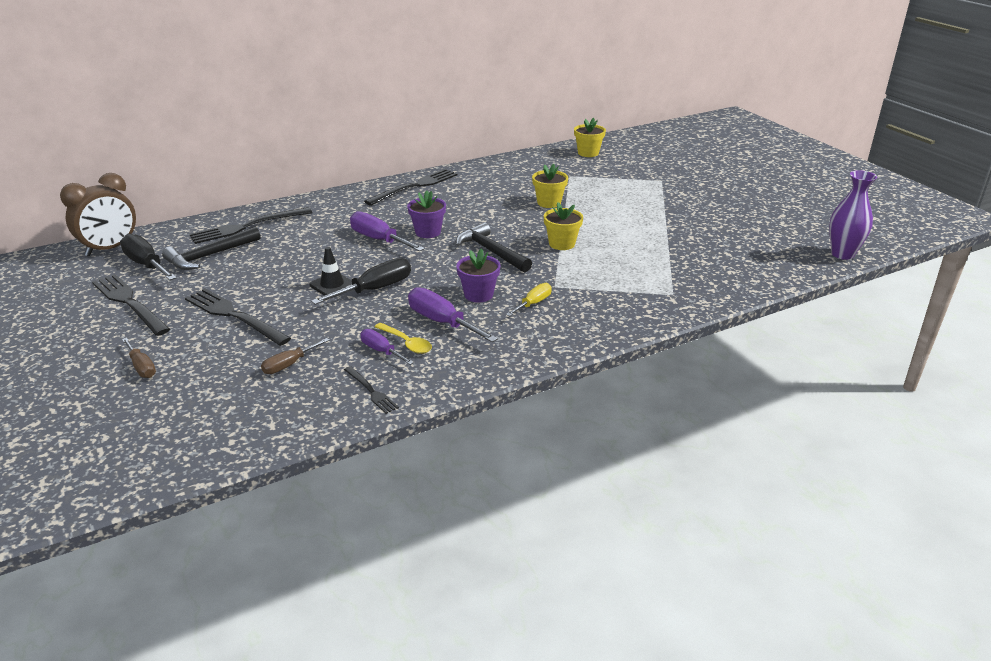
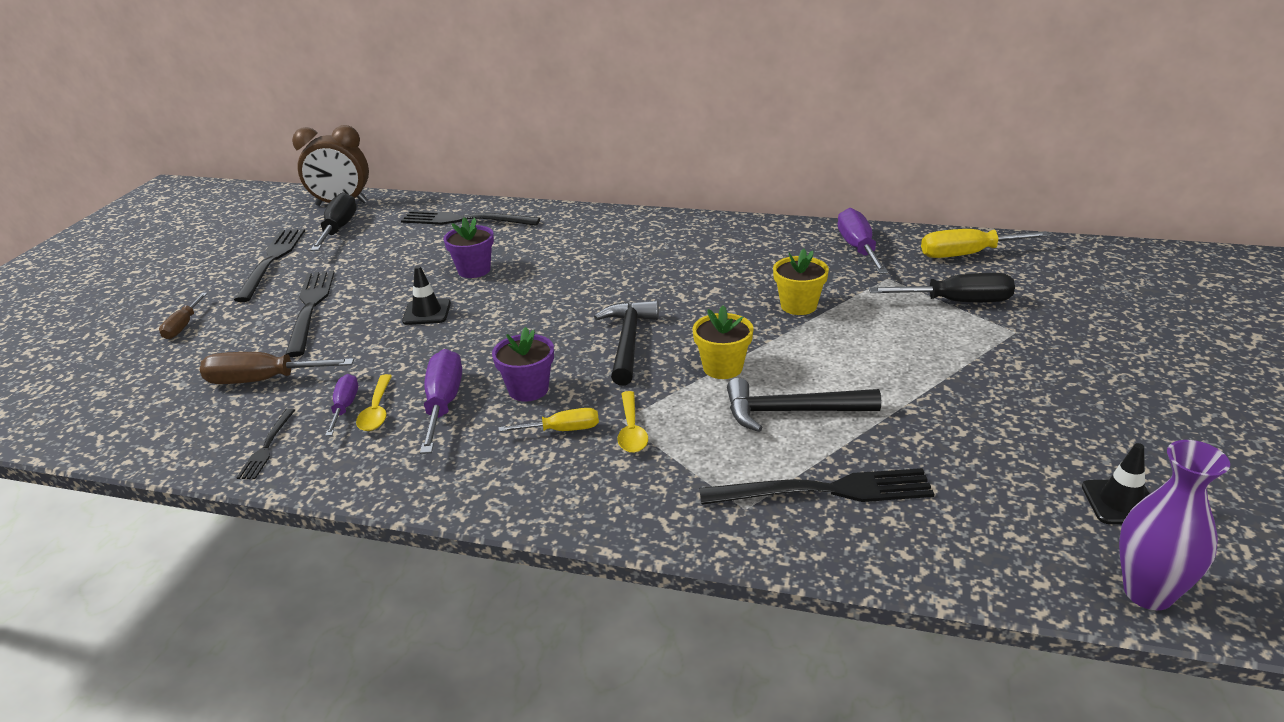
camera: 45 degrees right, 0 degrees up
(209, 256) = (391, 239): black hammer -> black hammer (791, 412)
(289, 365) = (263, 380): brown screwdriver -> brown screwdriver, size x1.66
(375, 289) = (451, 335): black screwdriver -> black screwdriver (957, 302)
(379, 240) = (545, 279): purple screwdriver -> purple screwdriver (858, 248)
(415, 187) = (680, 230): black fork -> black fork (824, 491)
(428, 232) = (604, 290): purple flower pot -> purple flower pot (474, 270)
(568, 288) = (631, 430): none -> yellow spoon
(588, 153) = (967, 254): yellow flower pot -> yellow screwdriver
(793, 229) = (1121, 502): none -> black traffic cone

